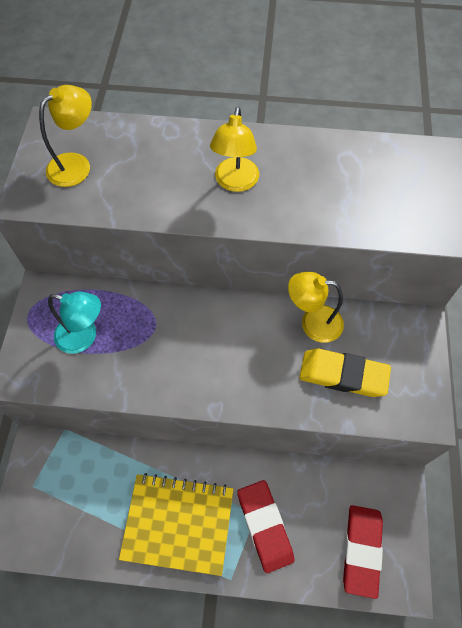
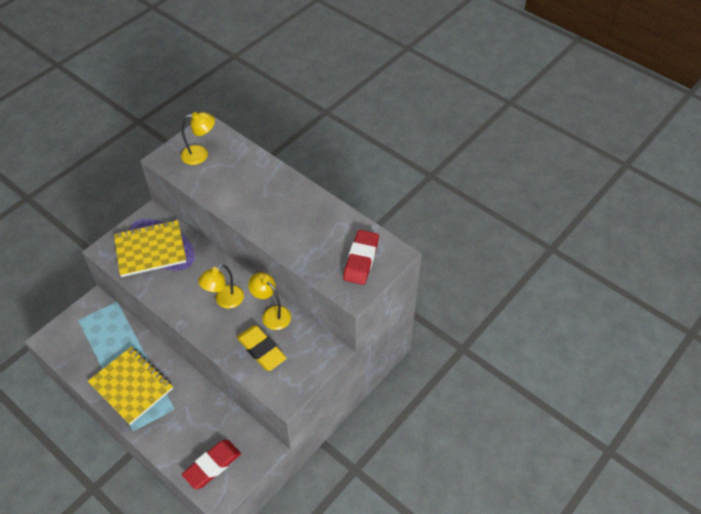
camera: 35 degrees right, 10 degrees down
(84, 337) = (150, 250): turquoise lamp -> yellow notebook
(235, 182) = (269, 206): yellow lamp -> yellow lamp (224, 300)
(264, 526) = (173, 418): red eraser -> red eraser (361, 260)

